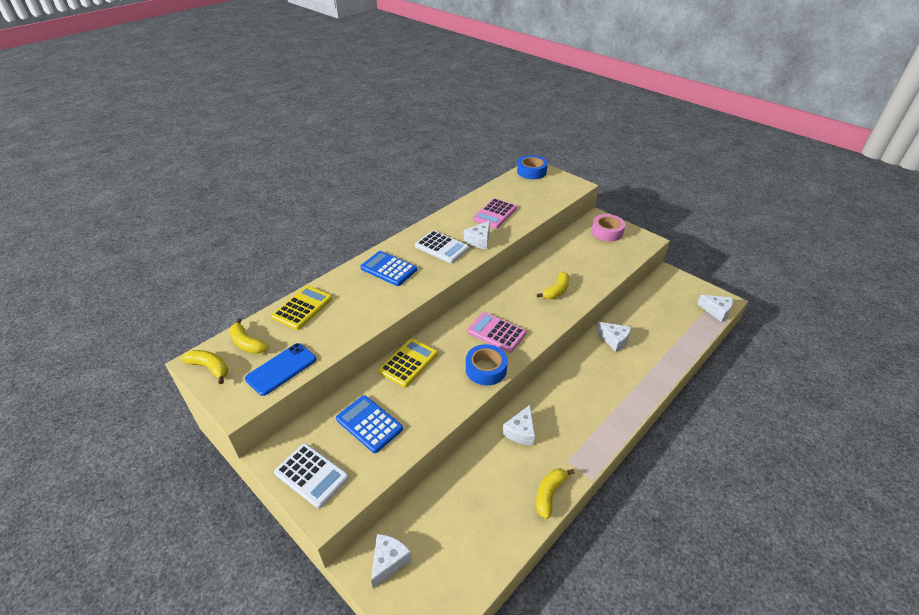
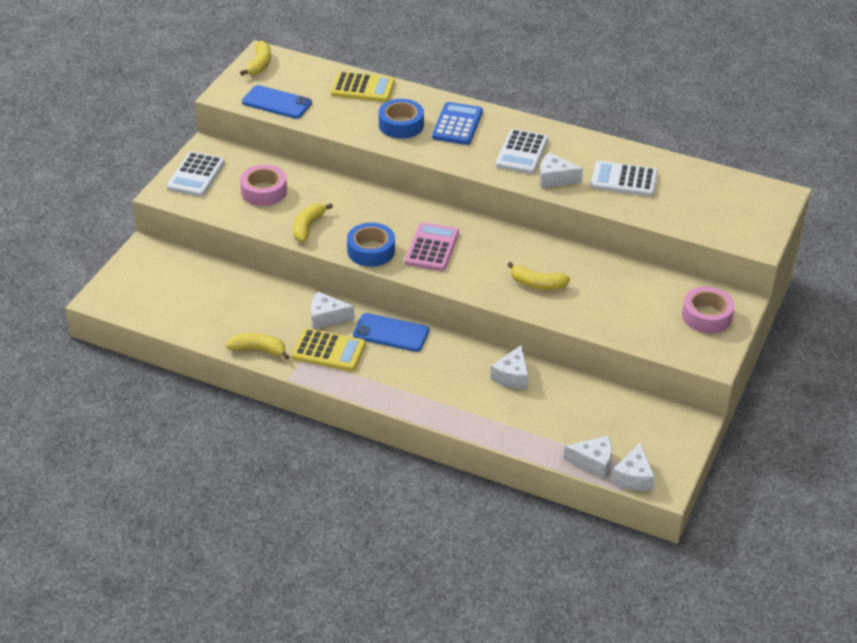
camera: 70 degrees right, 0 degrees up
(247, 343) = (298, 73): yellow banana -> yellow banana (308, 227)
(369, 424) = (264, 191): blue calculator -> pink tape
(389, 561) = (154, 263): white cheese -> white cheese (593, 462)
(408, 363) = (353, 195): yellow calculator -> yellow calculator (329, 351)
(494, 214) = (624, 180): pink calculator -> white calculator
(531, 171) = (764, 194): blue tape -> blue tape (401, 125)
(551, 394) = (391, 333): none -> blue phone

